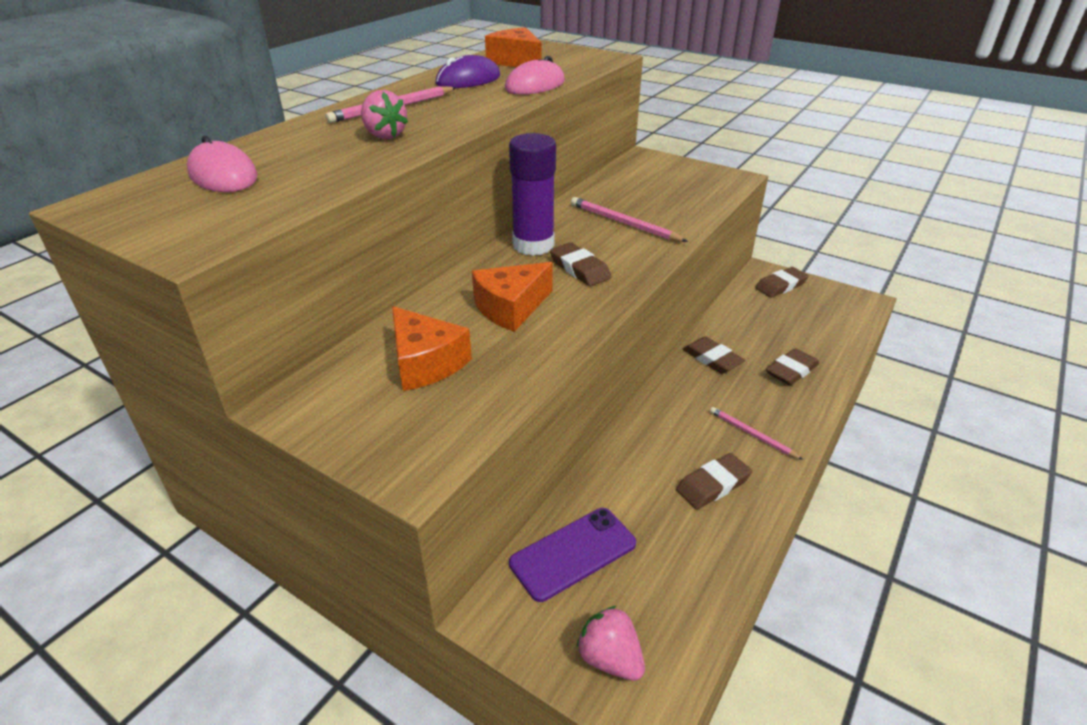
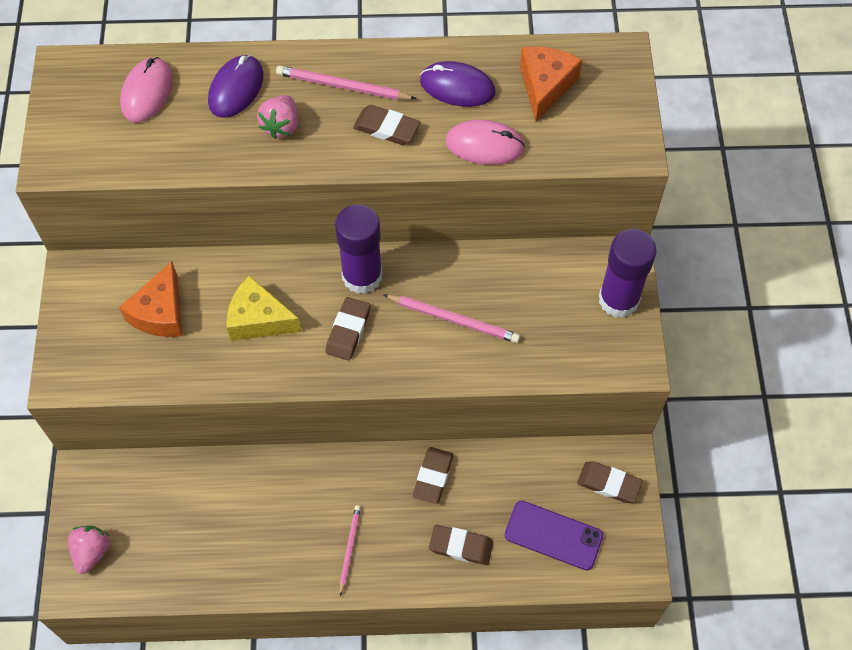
camera: 55 degrees right, 25 degrees up
(308, 141) = (236, 89): none -> purple mouse
(510, 308) = (259, 319): orange cheese -> yellow cheese
(573, 553) = (154, 489): purple phone -> purple phone (553, 535)
(624, 223) = (453, 319): pink pencil -> pink pencil turned 105 degrees clockwise
(676, 167) = (618, 300): none -> purple glue stick
(713, 484) = (273, 545): brown eraser -> brown eraser (386, 128)

